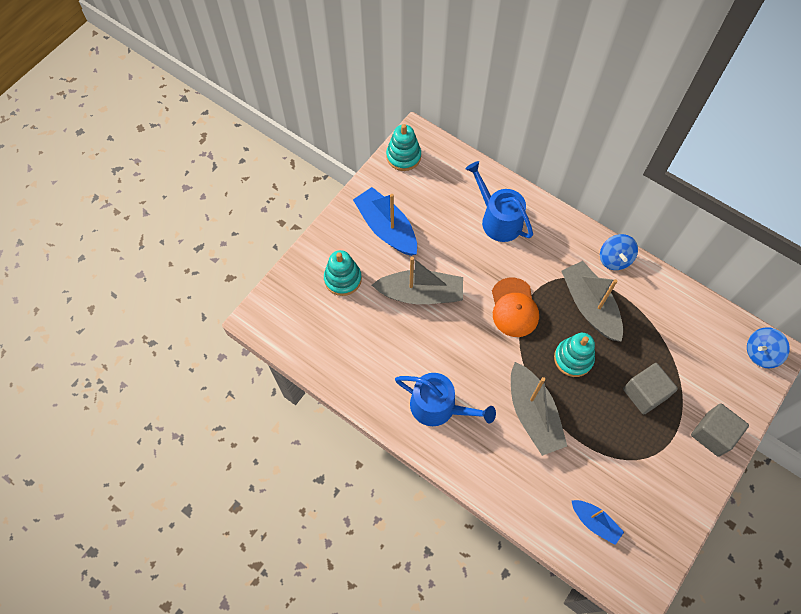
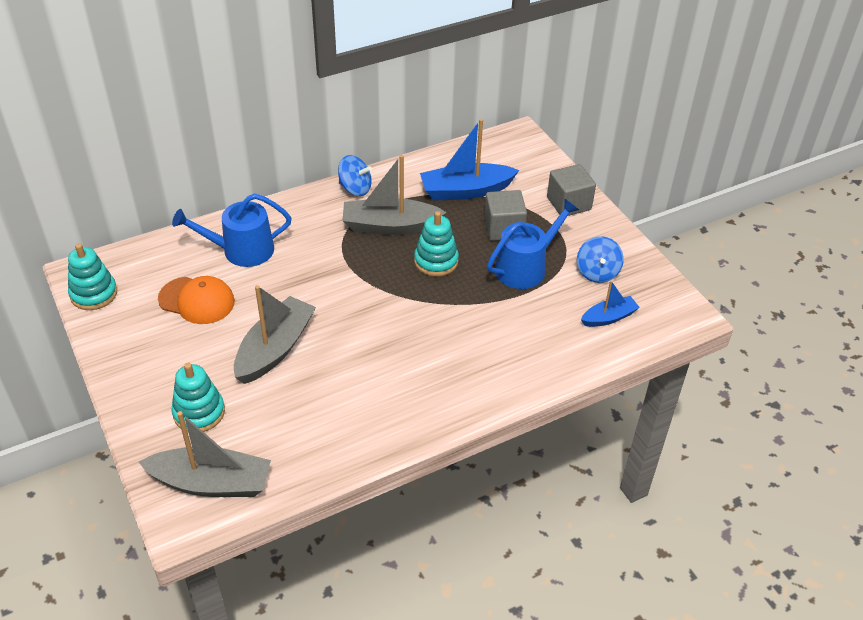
camera: 65 degrees left, 20 degrees down
(386, 228) = (170, 346): blue boat -> blue boat (466, 191)
(438, 407) = (417, 388): blue watering can -> blue watering can (525, 267)
(514, 308) = (350, 281): orange cap -> orange cap (197, 300)
(533, 414) = (474, 315): grey boat -> grey boat (211, 483)
(761, 353) = (513, 143): blue spinning top -> blue spinning top (597, 272)

